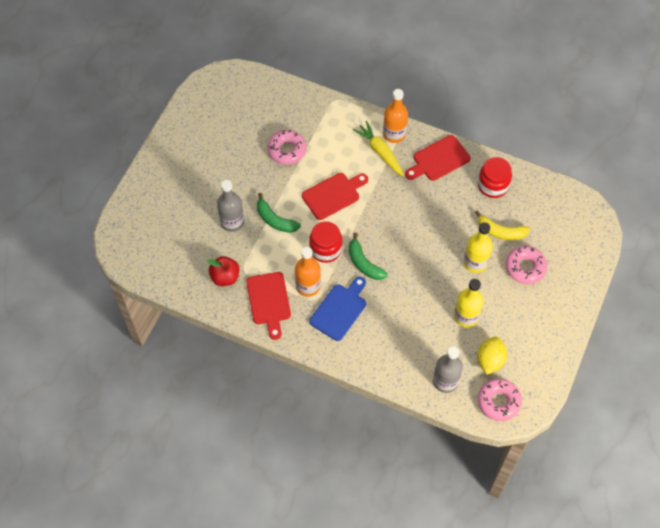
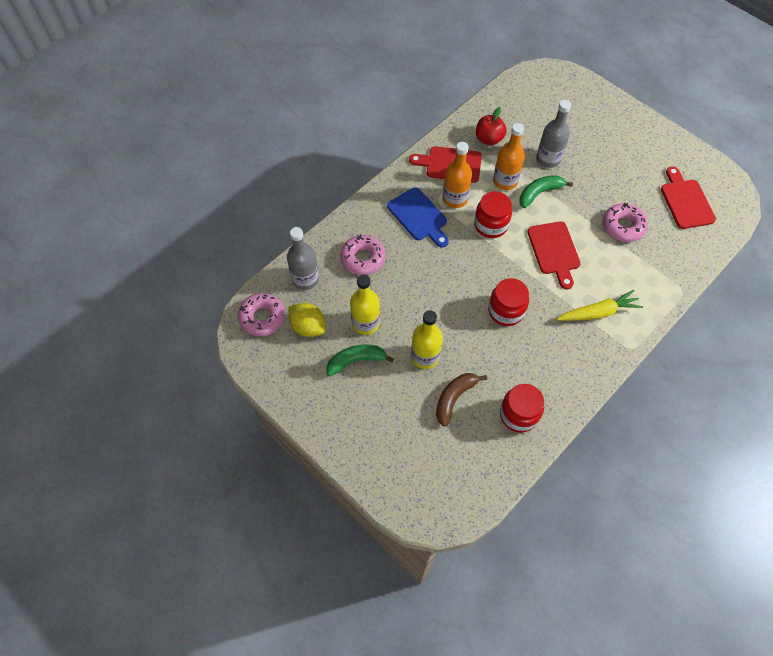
camera: 110 degrees right, 0 degrees up
(364, 263) = (462, 252): green banana -> green banana (356, 361)
(394, 134) = (619, 335): orange bottle -> orange bottle (505, 181)
(407, 216) = (506, 311): none -> red jar
(438, 159) = (572, 369): red cutting board -> red cutting board (686, 201)
(500, 232) = (454, 398): yellow banana -> brown banana
(525, 267) = (399, 405): pink donut -> pink donut (363, 258)

